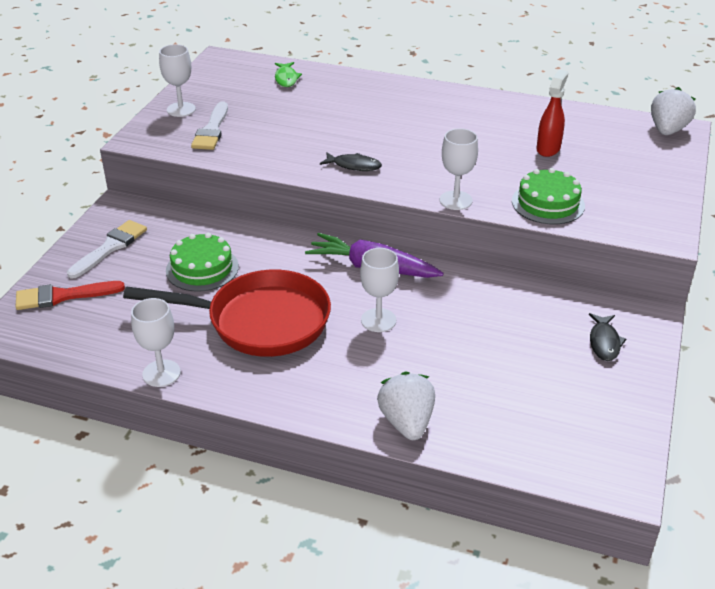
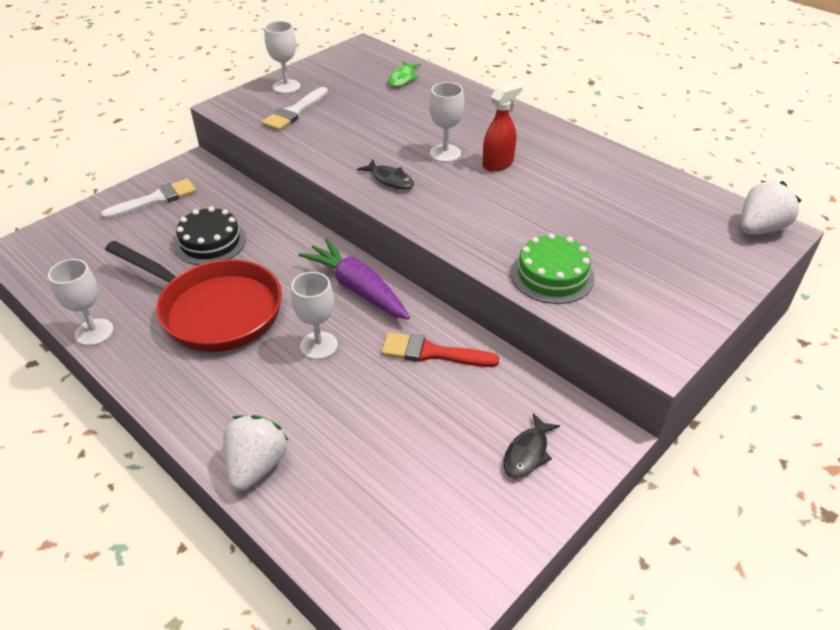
camera: 25 degrees right, 5 degrees up
(63, 296) = (83, 233): red brush -> red brush (432, 353)
(202, 268) = (210, 242): green cake -> black cake
(456, 200) = (457, 244): white goblet -> white goblet (445, 153)
(548, 149) = (603, 214): red spray bottle -> red spray bottle (498, 164)

